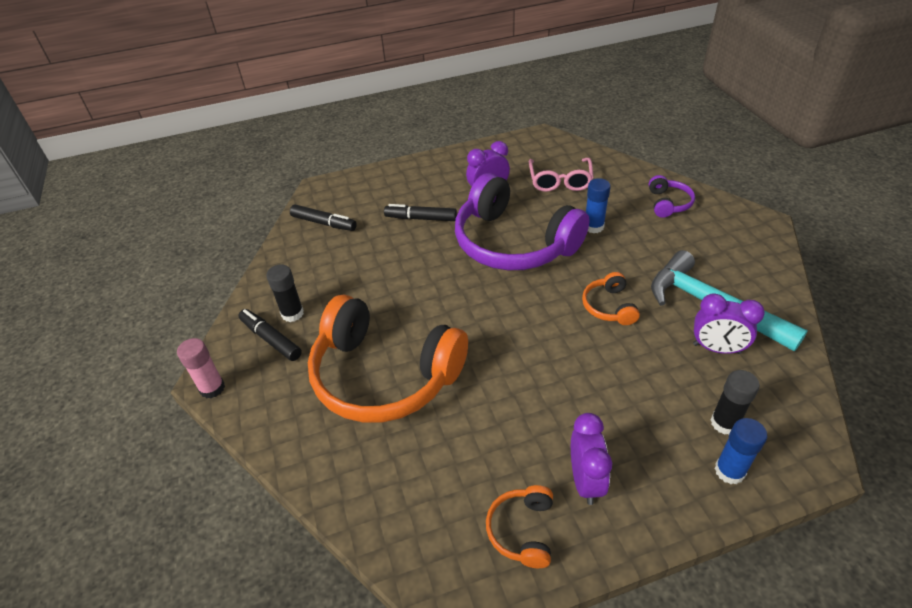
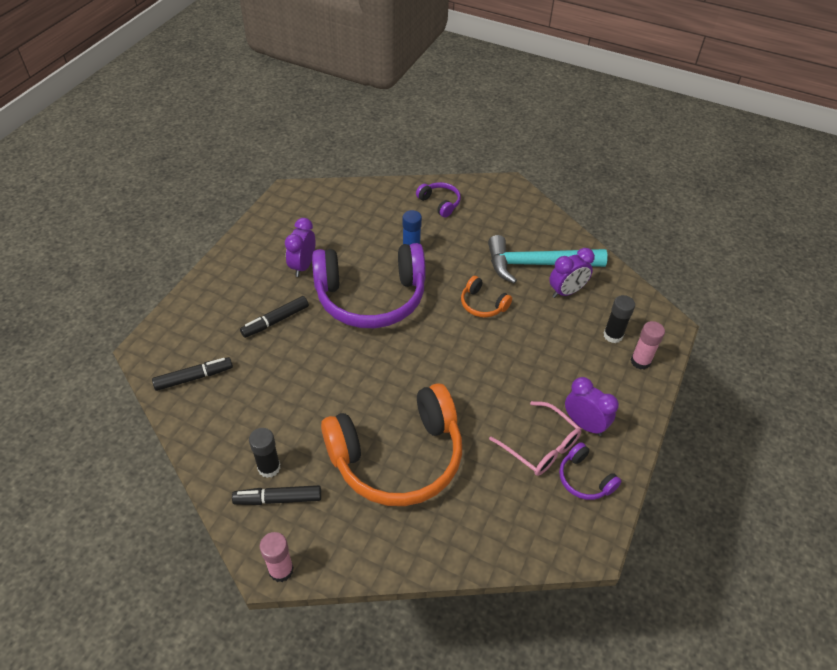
camera: 50 degrees left, 5 degrees up
(522, 530) = (584, 479): orange headphones -> purple headphones
(560, 181) = (348, 226): pink glasses -> pink glasses (541, 446)
(729, 471) = (640, 361): blue glue stick -> pink glue stick

